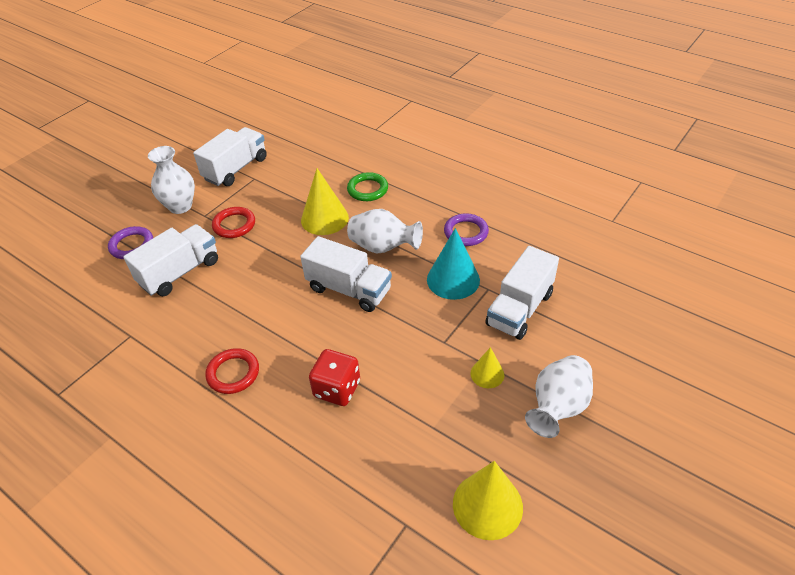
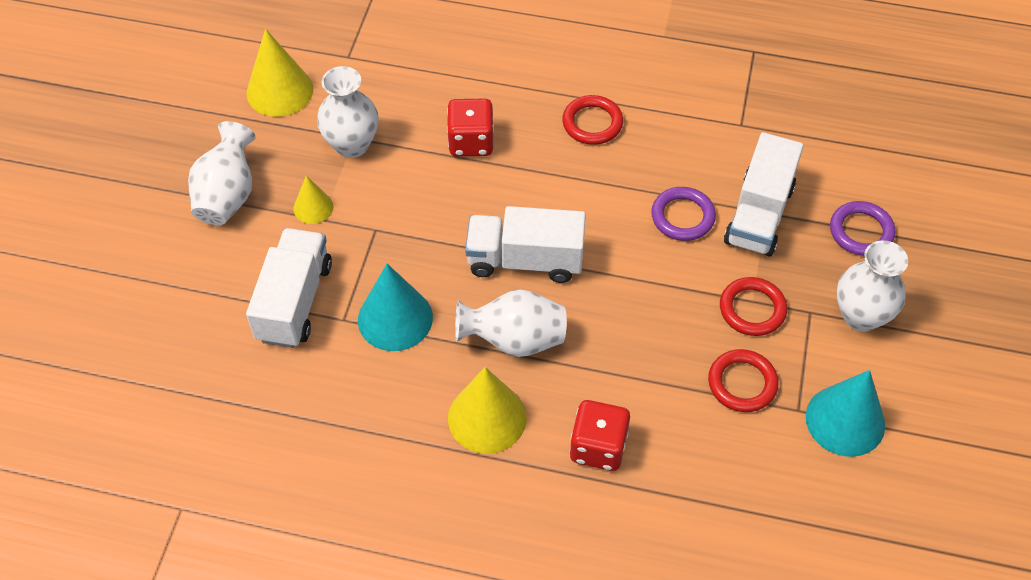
camera: 155 degrees right, 10 degrees up
(236, 169) = (845, 420): white truck -> turquoise cone
(271, 195) = (742, 383): none -> red ring
(324, 218) = (629, 364): yellow cone -> yellow cone (487, 418)
(367, 189) = (598, 447): green ring -> red dice
(437, 420) = (352, 145): none -> white vase
(466, 232) = (405, 407): purple ring -> purple ring (682, 217)

